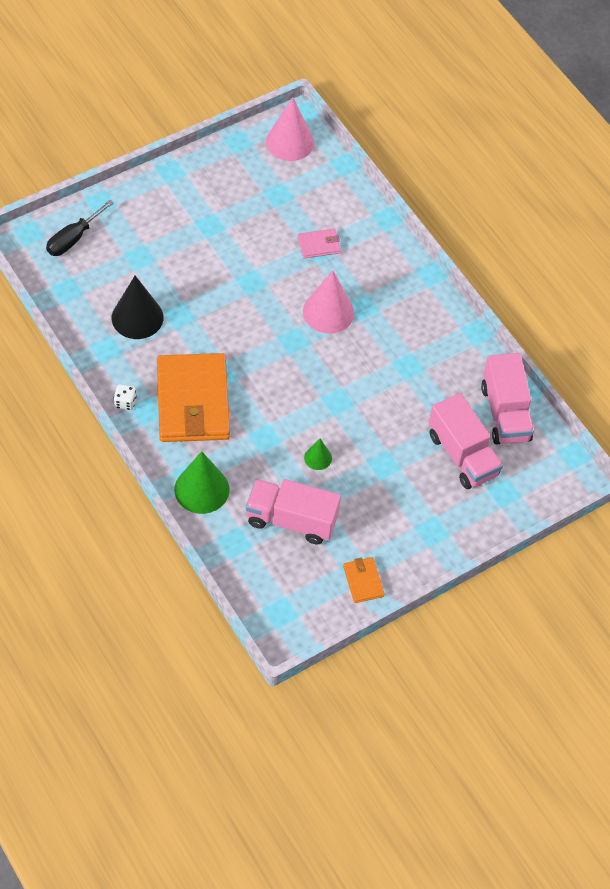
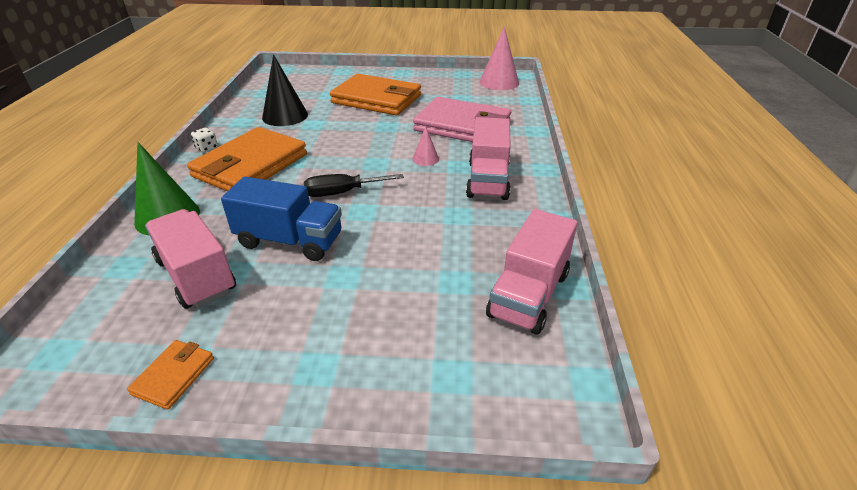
camera: 40 degrees right, 20 degrees down
(73, 239) = (303, 78): black screwdriver -> black screwdriver (342, 193)
(196, 241) = (377, 99): none -> orange wallet
(318, 458) = (290, 241): green cone -> blue truck
(319, 245) = (463, 126): pink wallet -> pink wallet, size x2.32
(328, 312) = (425, 159): pink cone -> pink cone, size x0.51
(462, 455) = (438, 309): pink truck -> pink truck (488, 180)

